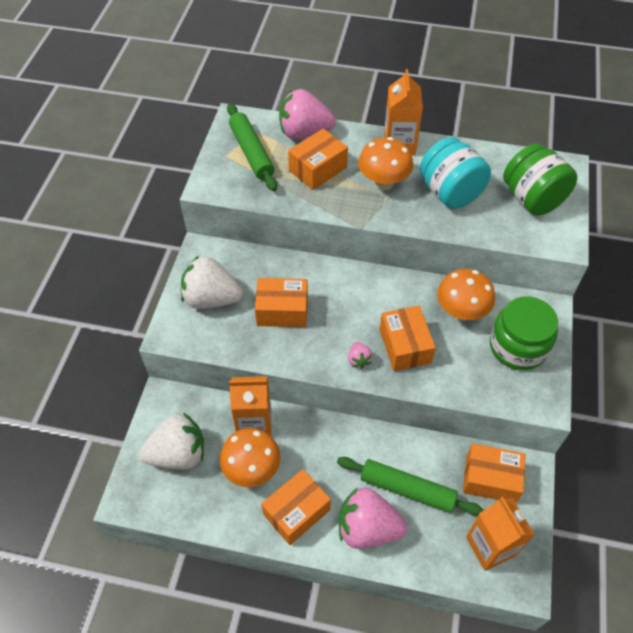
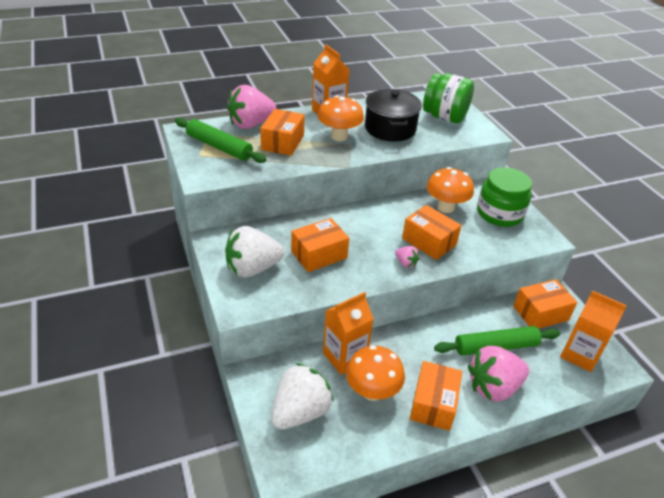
camera: 35 degrees left, 15 degrees down
(450, 192) = (390, 129): turquoise jar -> black pot

